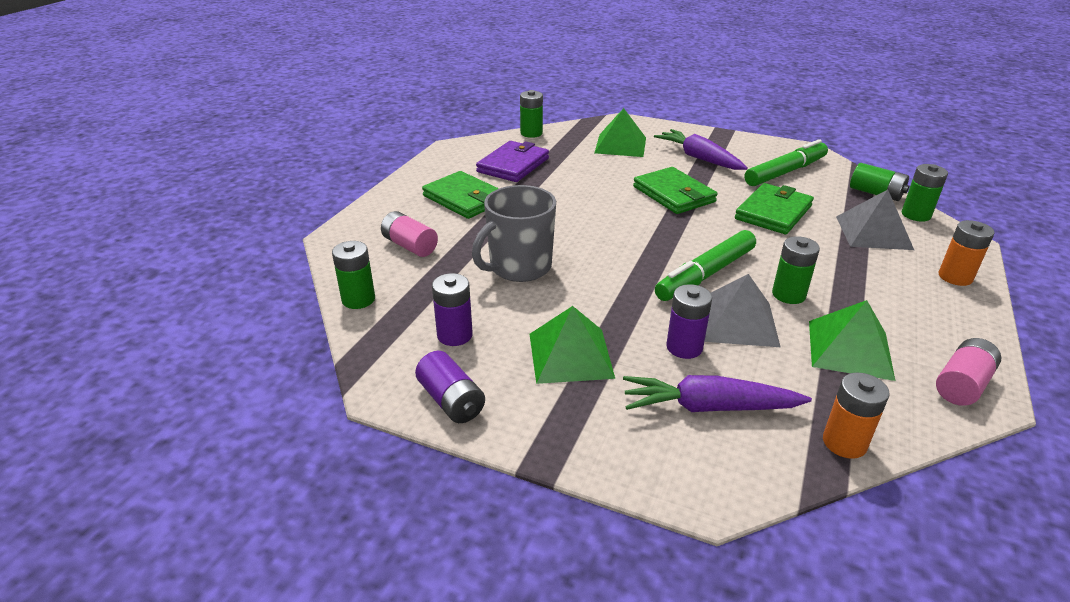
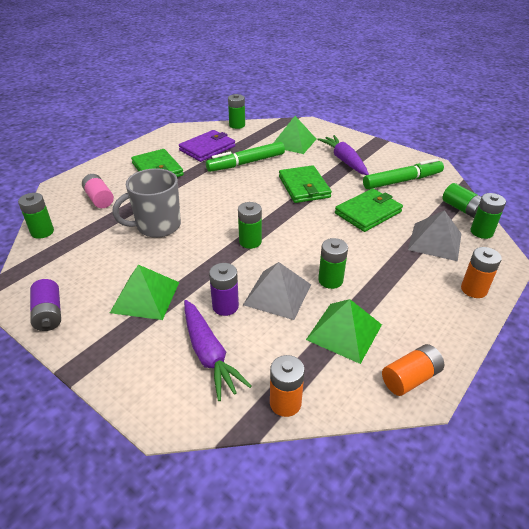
camera: 15 degrees right, 5 degrees up
(454, 335) = (83, 268): purple battery -> none
(656, 267) = (250, 241): none -> green battery
(705, 275) = (281, 254): green marker -> green marker (246, 163)
(708, 407) = (209, 354): purple carrot -> purple carrot turned 135 degrees counterclockwise
(962, 385) = (410, 378): pink battery -> orange battery

